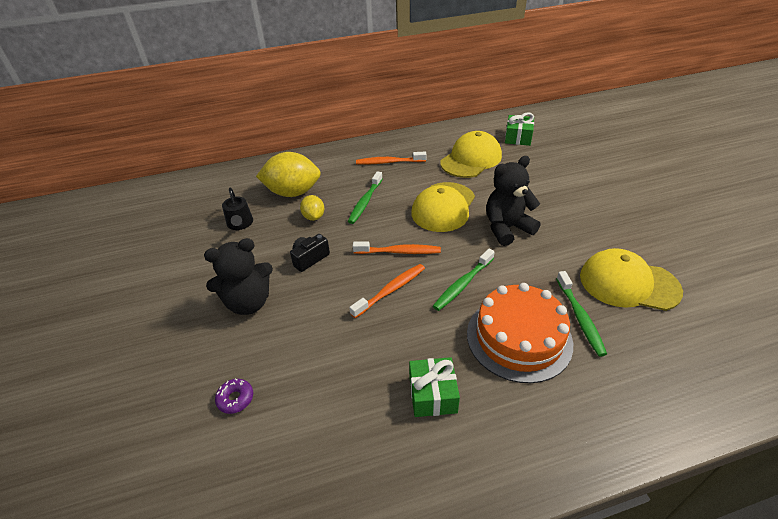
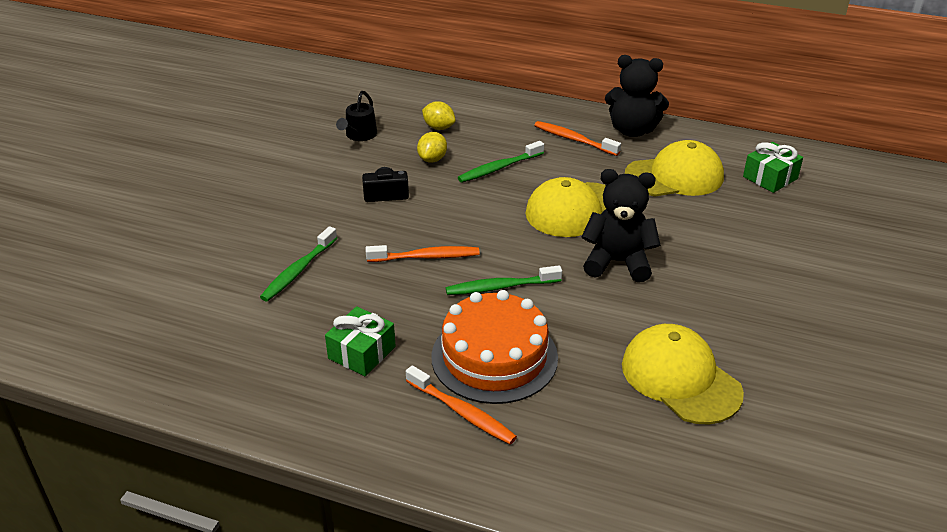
camera: 35 degrees right, 5 degrees down
(235, 399) = (213, 269): purple donut -> none
(248, 302) = (296, 205): black teddy bear -> black teddy bear (632, 130)
(293, 192) = (439, 127): yellow lemon -> yellow lemon, size x0.51
(399, 252) = (475, 229): orange toothbrush -> orange toothbrush (462, 412)
(580, 317) = (580, 375): green toothbrush -> green toothbrush (298, 270)

